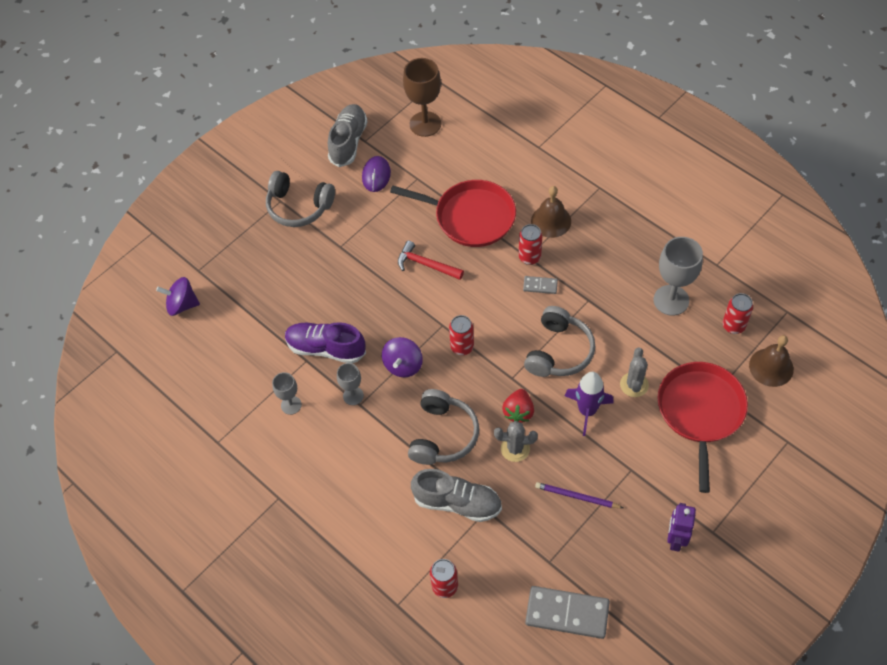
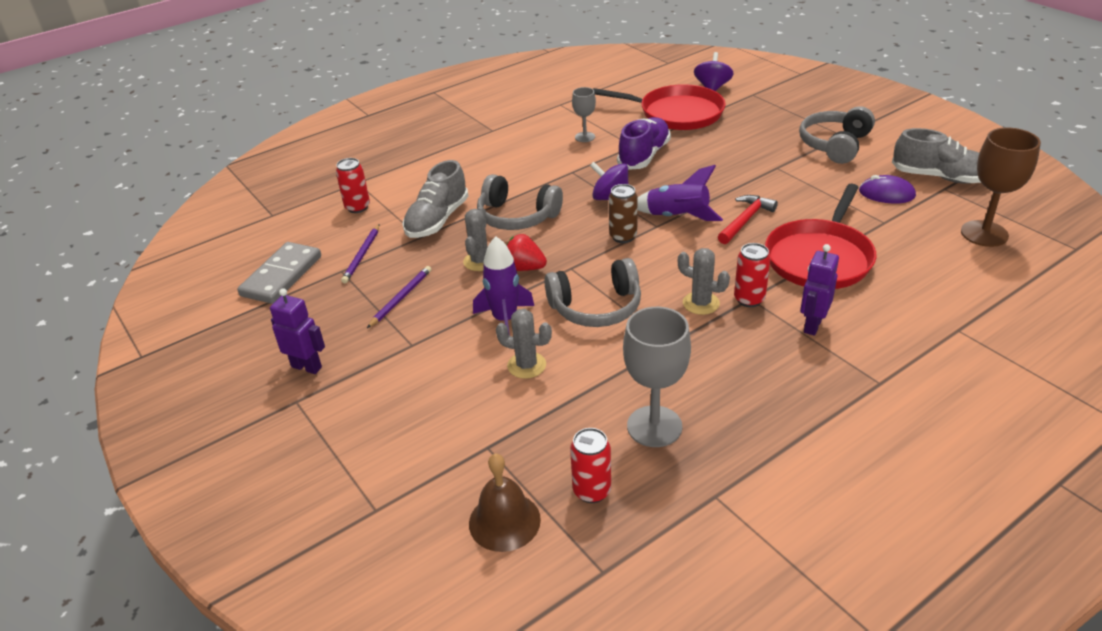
camera: 100 degrees right, 20 degrees down
(353, 396) = (583, 168): grey goblet -> none
(427, 312) = (677, 217): none -> purple rocket
(462, 347) = (623, 236): red can -> brown can
(523, 551) = (362, 255): none -> purple pencil
(540, 286) = (701, 303): grey domino -> grey cactus
(551, 221) = (812, 325): brown bell -> purple robot
(559, 351) = (596, 307): grey headphones -> grey headphones turned 45 degrees counterclockwise
(700, 412) = (462, 422): red pan -> red pan (676, 113)

